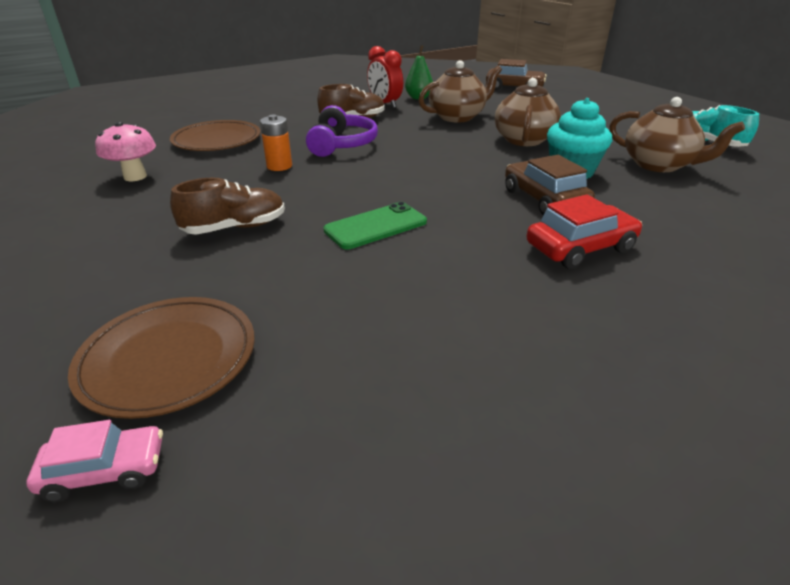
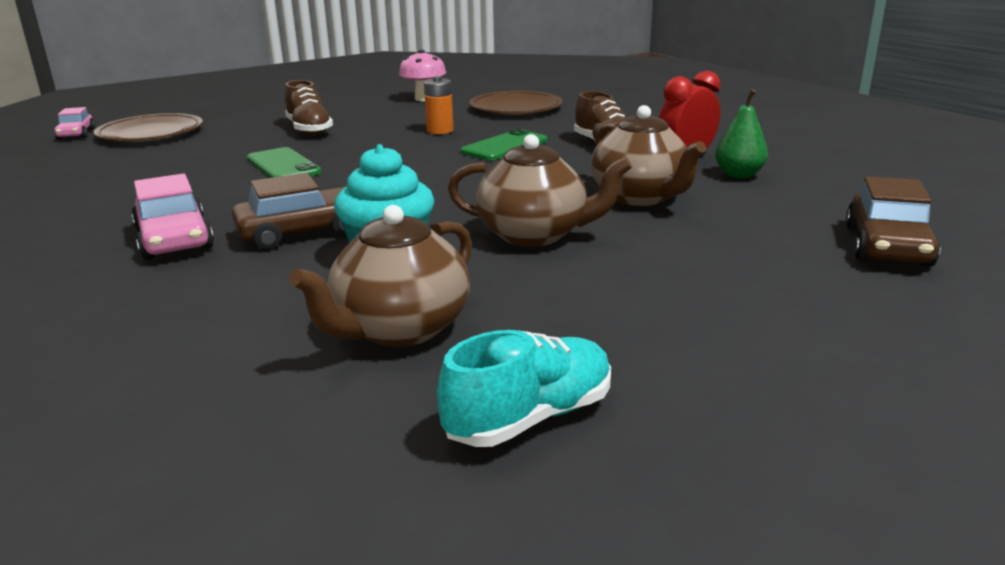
camera: 90 degrees right, 10 degrees down
(341, 144) = (505, 146): purple headphones -> green phone
(580, 248) = (174, 239): red car -> pink car

